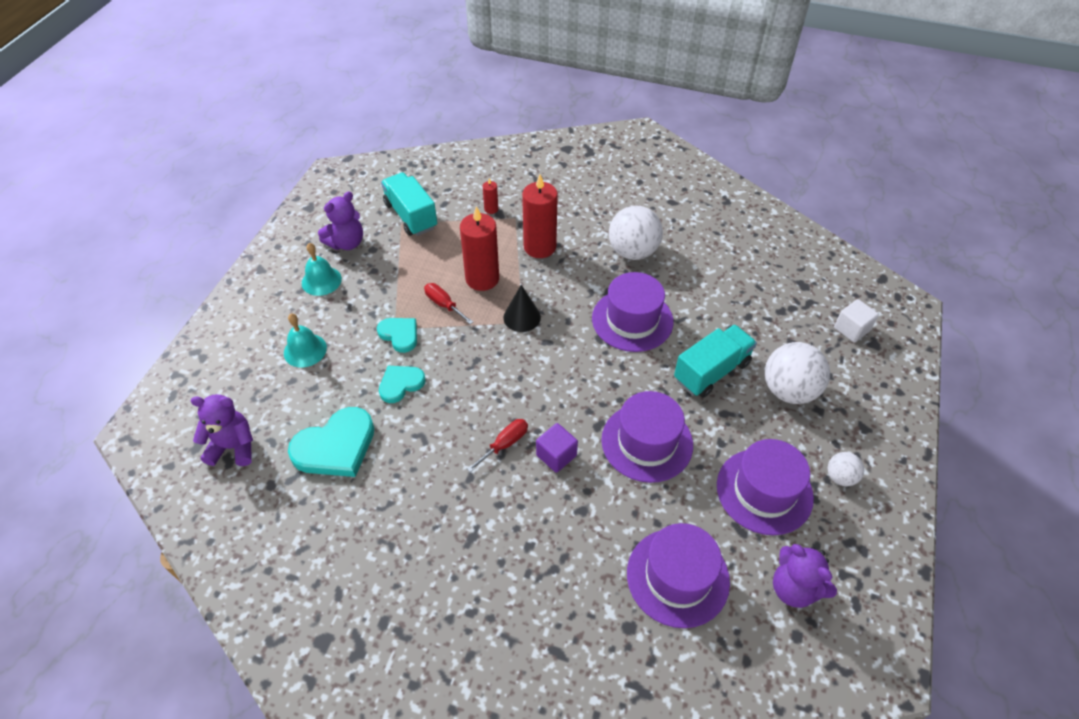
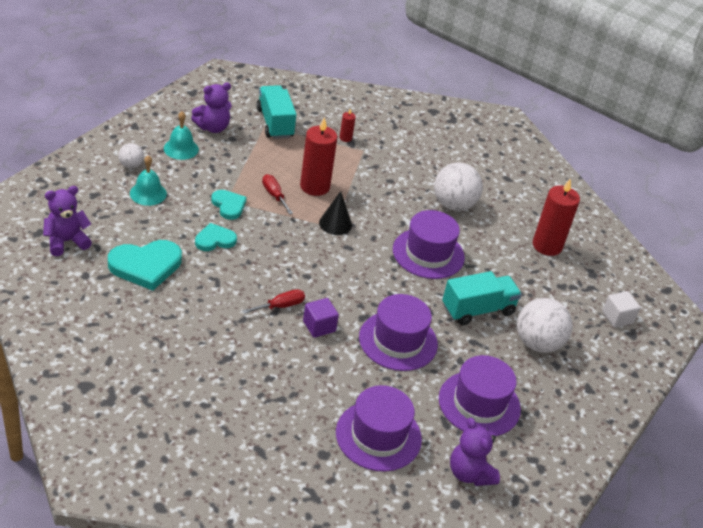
camera: 10 degrees right, 10 degrees down
(233, 447) = (66, 241): purple teddy bear -> purple teddy bear turned 45 degrees counterclockwise
(539, 247) = (374, 178): red candle -> red candle (547, 246)
(840, 477) = (549, 415): white ball -> white ball (131, 165)

